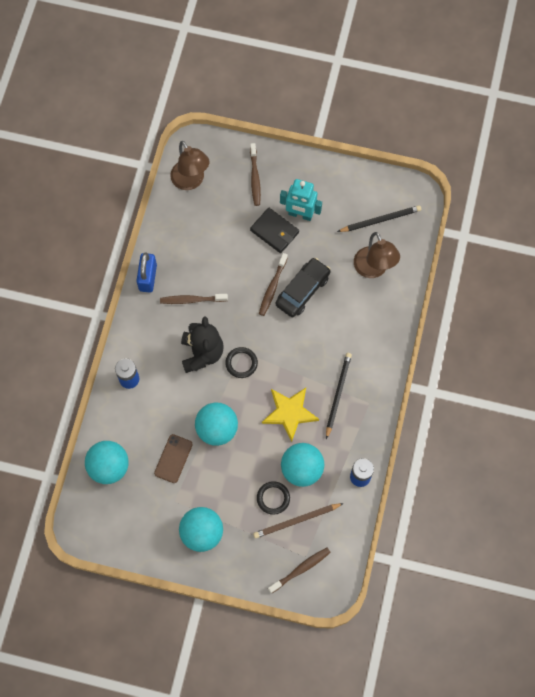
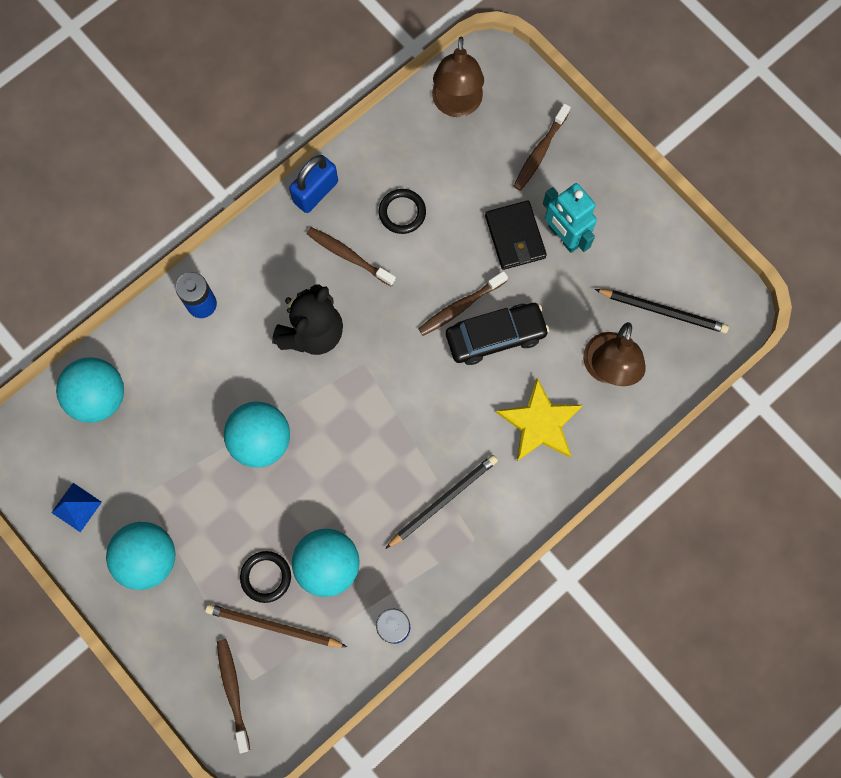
camera: 35 degrees right, 5 degrees up
(141, 533) = (76, 507): none -> blue pyramid
(173, 458) = (182, 440): brown phone -> none
(241, 363) = (351, 377): black ring -> black ring (402, 212)
(290, 413) = (365, 482): yellow star -> yellow star (540, 423)
(300, 569) = (233, 692): brown toothbrush -> brown toothbrush turned 105 degrees counterclockwise

